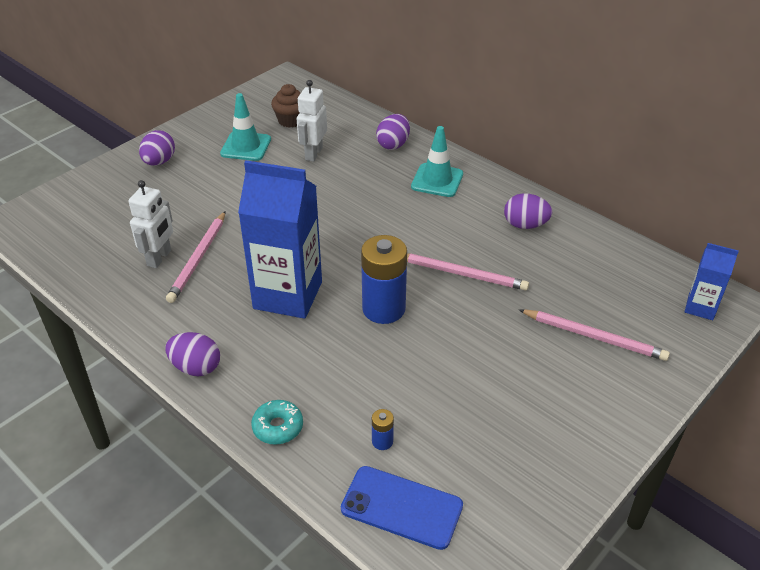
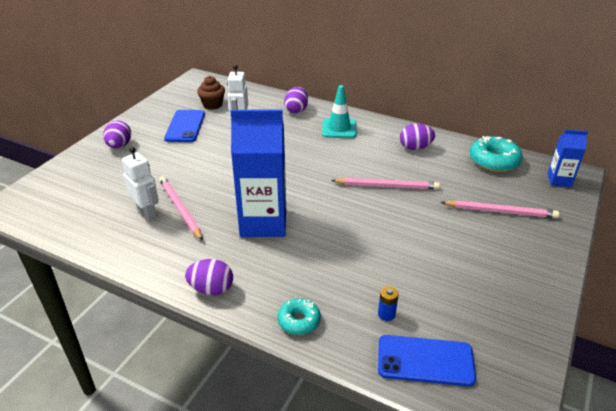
camera: 15 degrees left, 5 degrees down
(159, 258) = (147, 213): white robot -> white robot turned 45 degrees counterclockwise
(198, 259) = (180, 209): pink pencil -> pink pencil turned 150 degrees clockwise
(246, 146) = (185, 126): turquoise traffic cone -> blue phone
(383, 309) = (341, 219): blue battery -> none
(623, 263) = (494, 161): none -> turquoise donut

